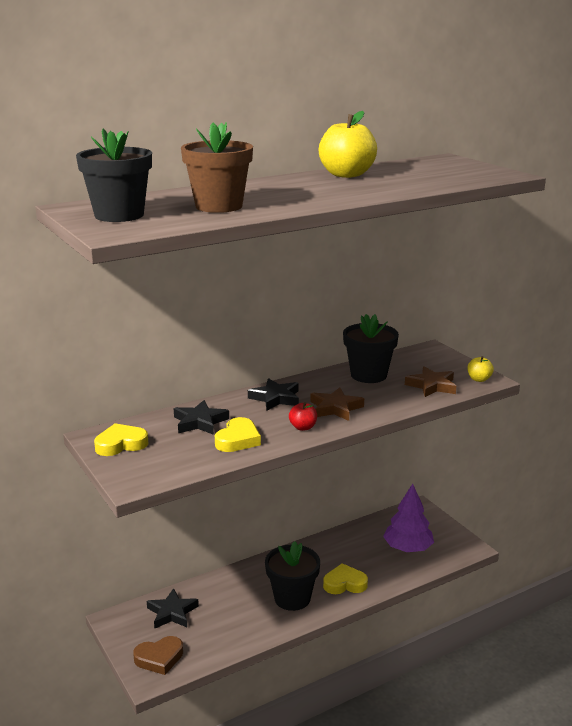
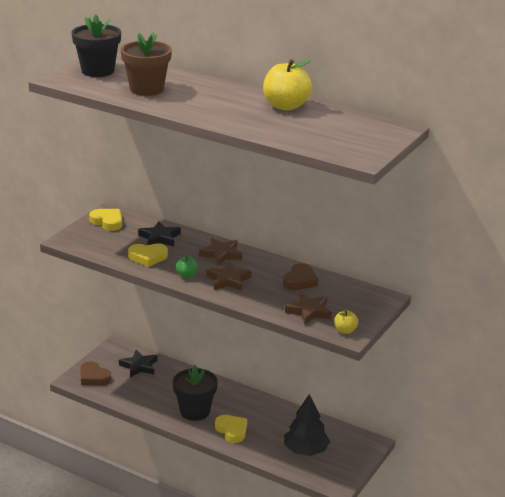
camera: 60 degrees right, 5 degrees up
(275, 398) = (221, 254): black star -> brown star
(303, 427) = (187, 275): red apple -> green apple
(368, 375) = (300, 281): black flower pot -> brown heart
(408, 548) = (305, 450): purple tree -> black tree

